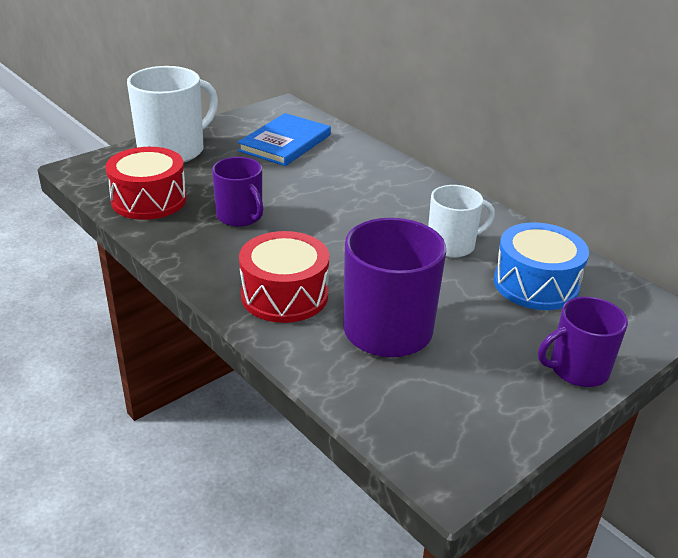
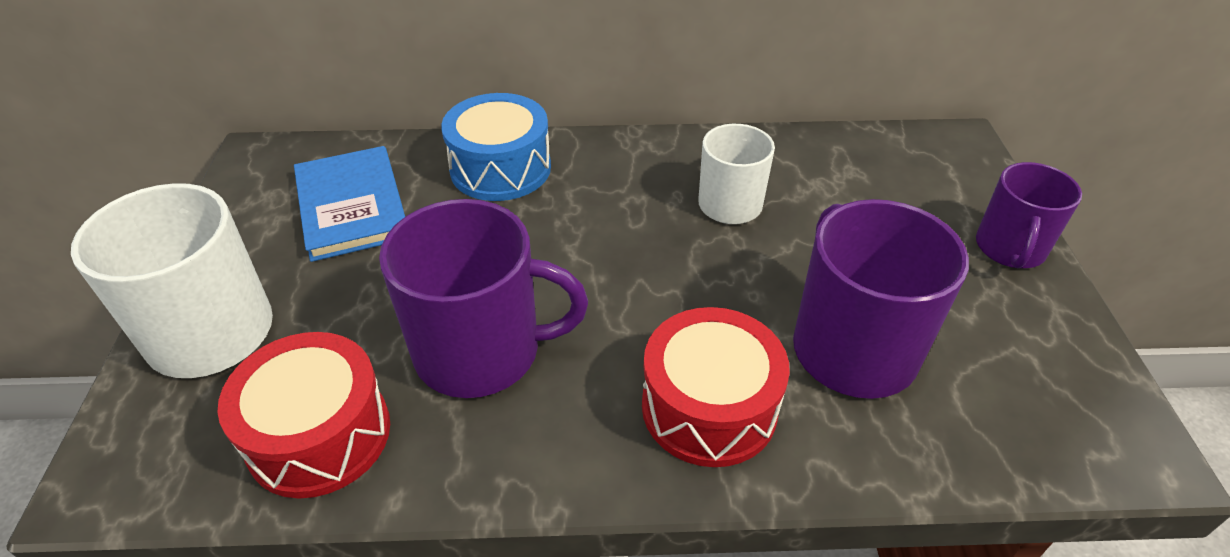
camera: 50 degrees left, 10 degrees up
(240, 216) = (481, 351): purple mug -> purple mug, size x1.61
(535, 284) = (851, 189): blue drum -> blue drum (500, 168)

